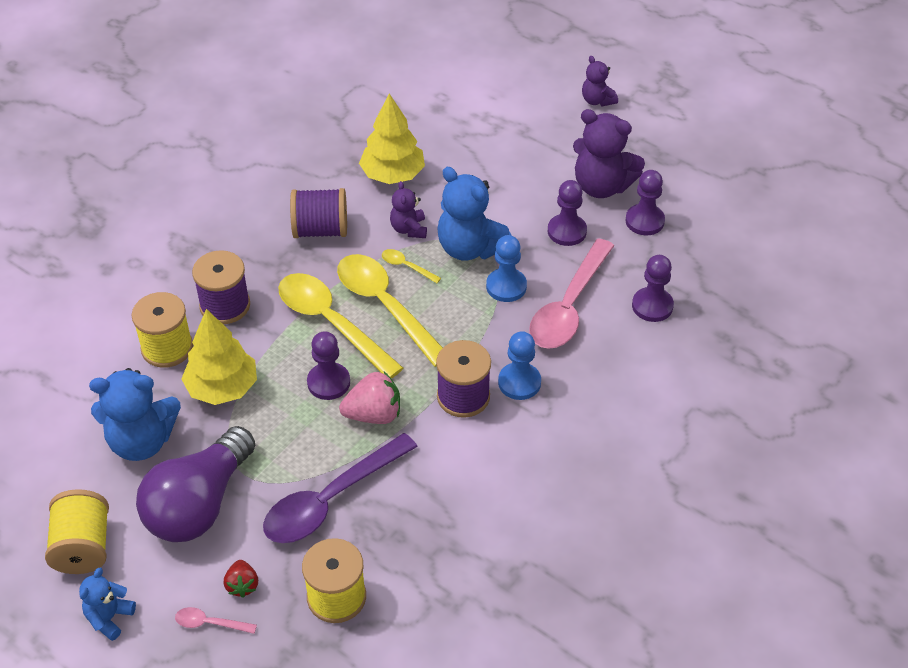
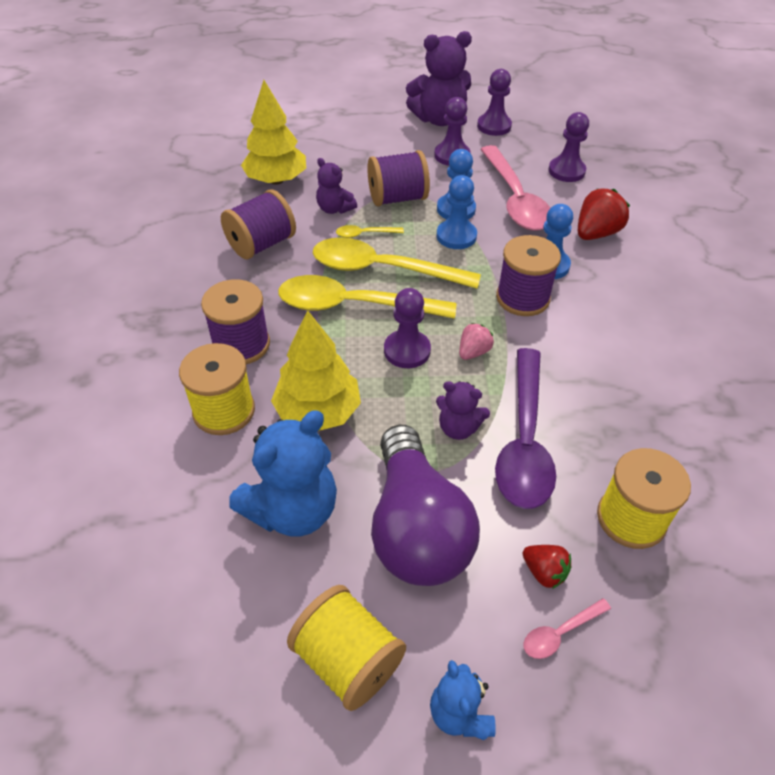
camera: 40 degrees left, 0 degrees up
(374, 414) = (473, 352): pink strawberry -> pink strawberry, size x0.60
(470, 248) = (397, 198): blue teddy bear -> purple spool
(476, 311) = (456, 236): none -> blue pawn
(597, 100) = (370, 74): purple teddy bear -> purple teddy bear (458, 428)
(598, 380) = (596, 233): none -> red strawberry

